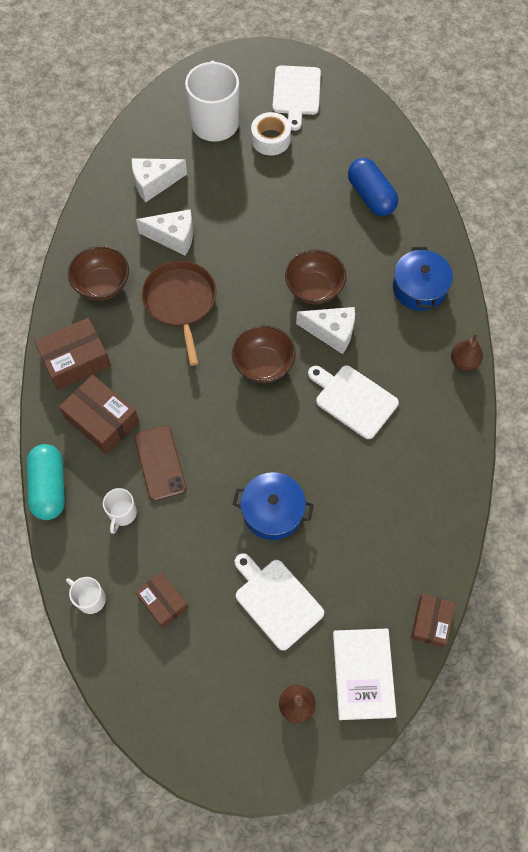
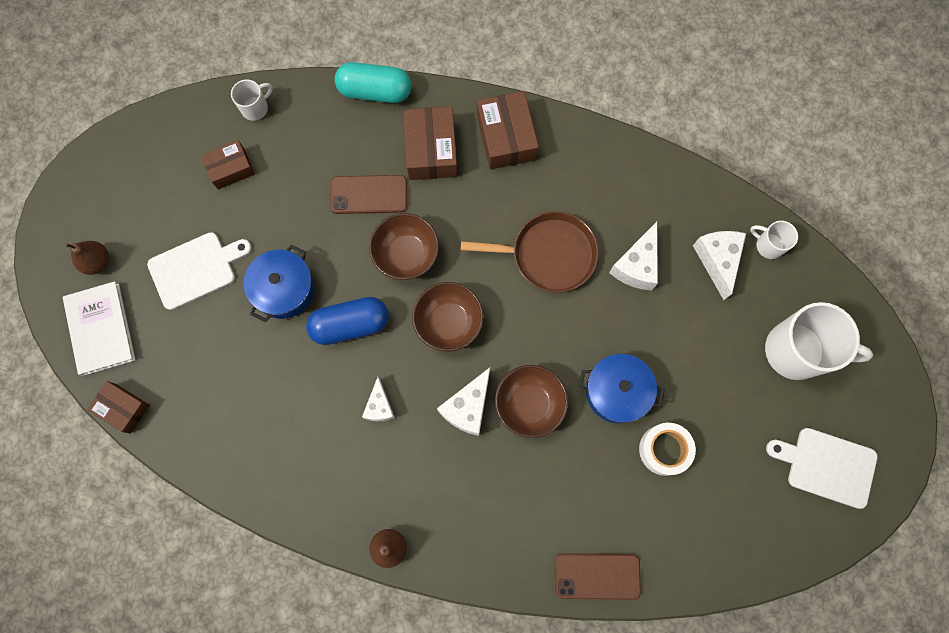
camera: 105 degrees right, 10 degrees up
(102, 285) = (591, 179): brown bowl -> brown bowl (406, 254)
(102, 420) = (431, 150): brown box -> brown box turned 60 degrees counterclockwise
(122, 514) = (327, 150): white mug -> white mug (768, 245)
(270, 139) = (757, 413): white tape -> white tape (664, 450)
(353, 400) = (379, 406): white cutting board -> white cheese
(363, 674) = (101, 329): white book -> white book turned 60 degrees clockwise
(371, 196) = (644, 512): blue capsule -> blue capsule (350, 324)
(419, 288) = (499, 528): blue pot -> blue pot (617, 391)
(428, 217) = (597, 576): none -> brown phone

